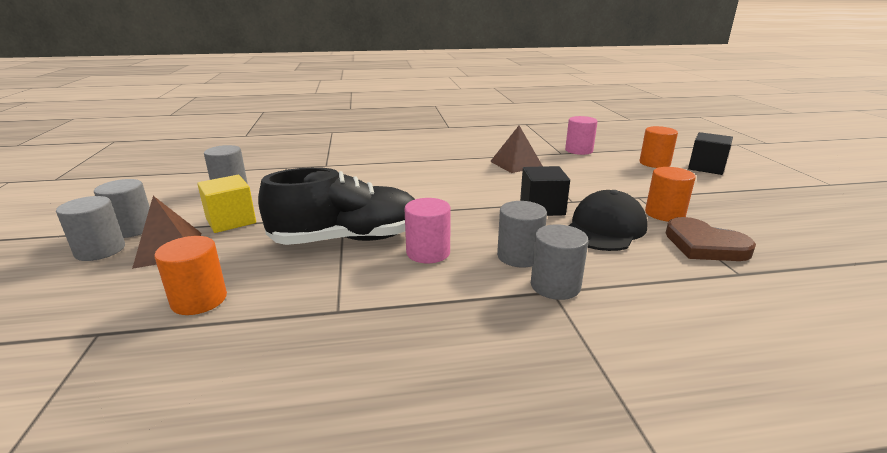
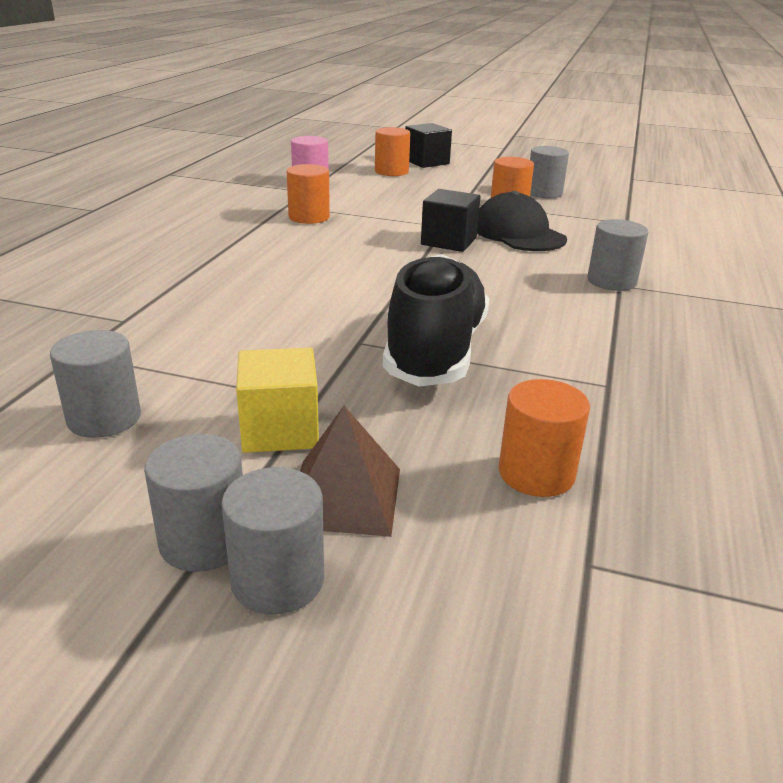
camera: 65 degrees left, 5 degrees up
(428, 252) = (508, 315): pink cylinder -> none
(516, 164) = (309, 217): brown pyramid -> orange cylinder
(519, 256) = (548, 279): grey cylinder -> grey cylinder (544, 193)
(704, 245) = (576, 215): brown heart -> none

